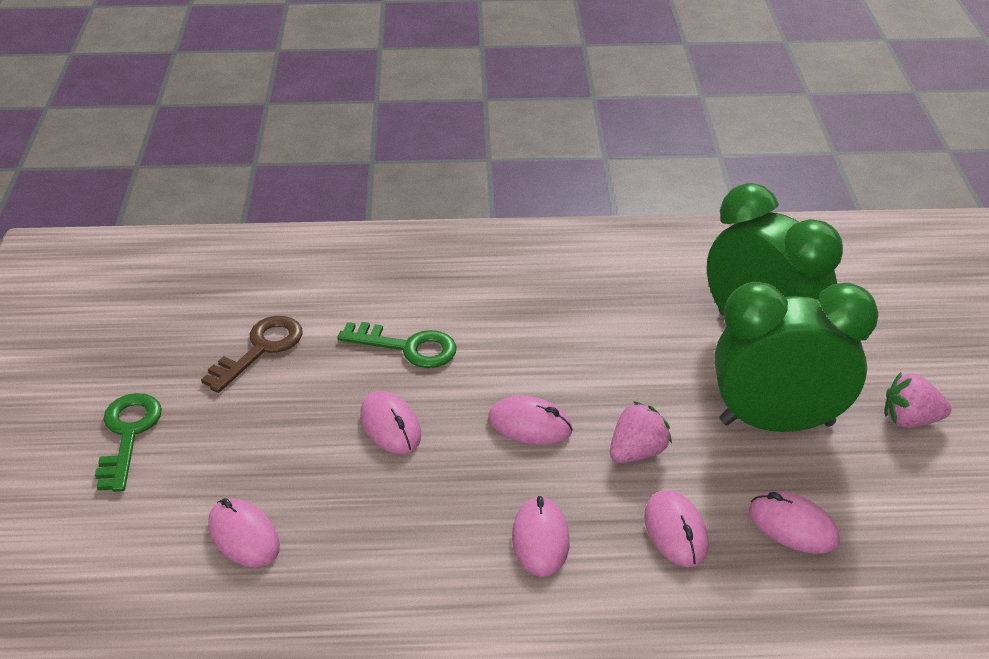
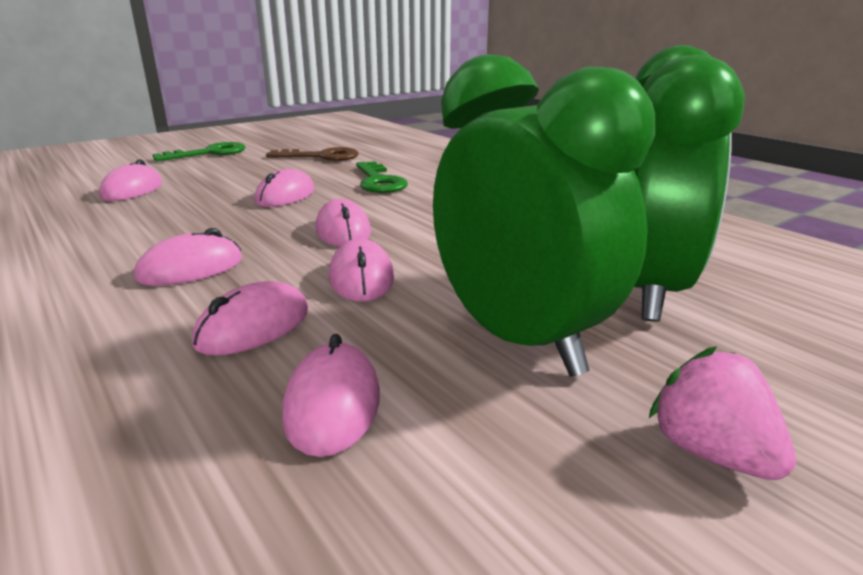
camera: 55 degrees right, 15 degrees down
(637, 452) = (361, 278): pink strawberry -> pink mouse

